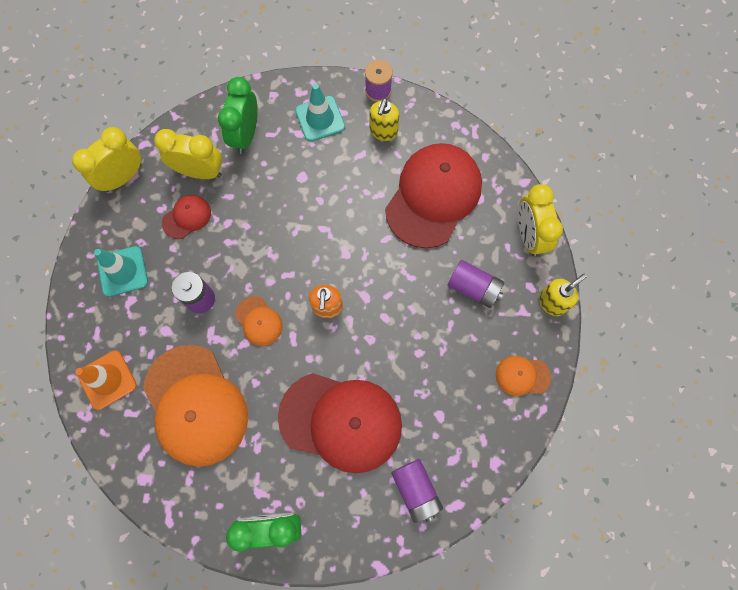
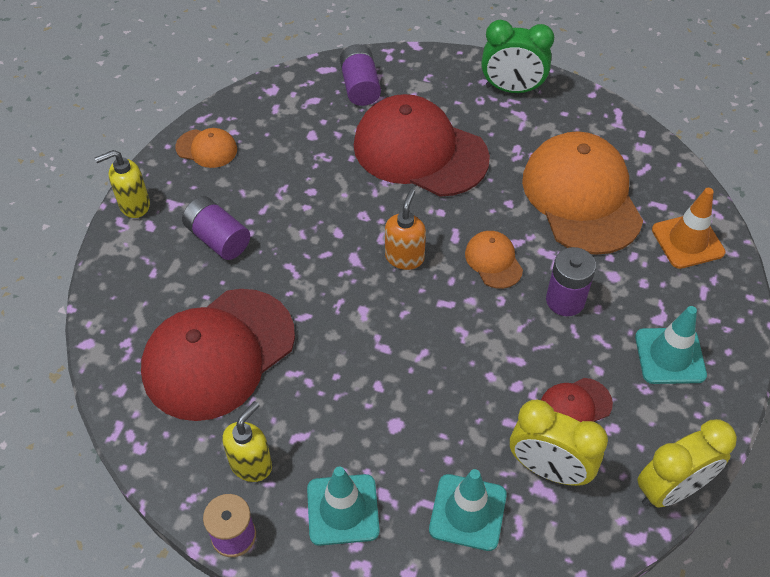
camera: 165 degrees left, 20 degrees down
(246, 135) = (467, 512): green clock -> turquoise traffic cone
(529, 235) = (119, 279): yellow clock -> none

